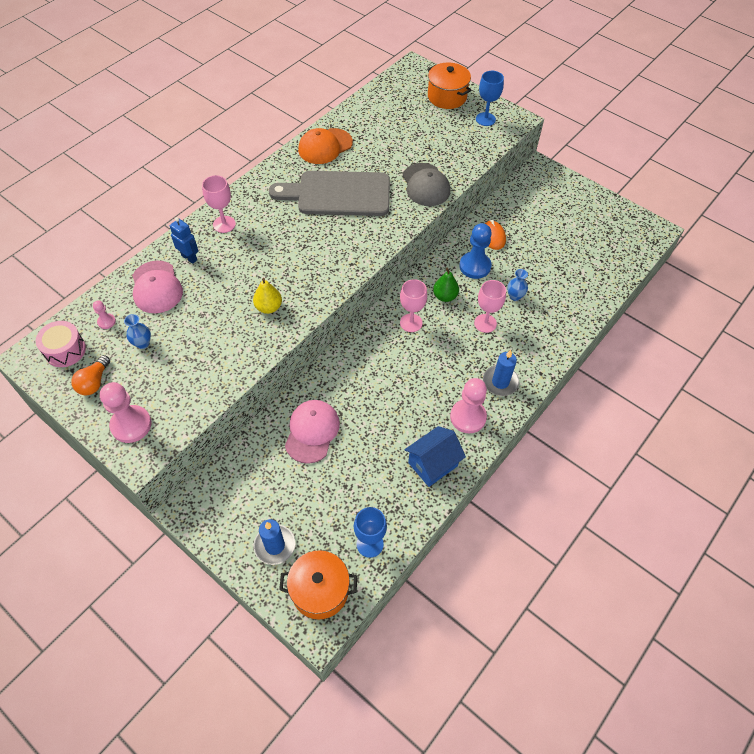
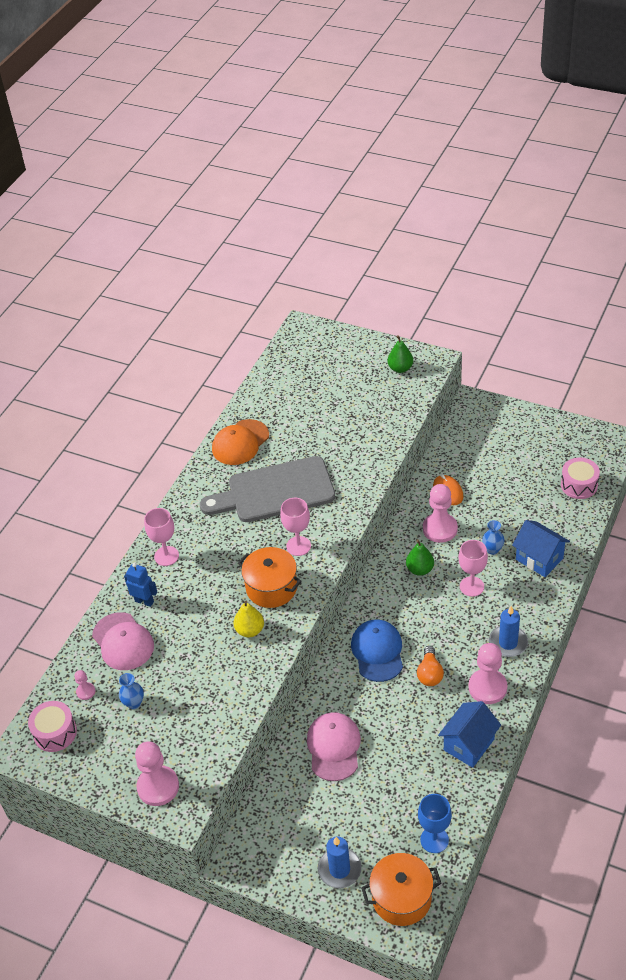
camera: 10 degrees left, 10 degrees down
(94, 382) = (101, 756): orange light bulb -> orange light bulb (430, 673)
(382, 358) = (377, 652): none -> blue cap
(411, 323) = (394, 607): pink goblet -> pink goblet (298, 546)
(425, 185) = (363, 457): grey cap -> none
(447, 97) = (350, 353): orange pot -> orange pot (271, 588)
(475, 266) = (440, 529): blue pawn -> pink pawn
(485, 119) = (400, 368): blue goblet -> green pear
(553, 315) = (539, 559): none -> blue house
(611, 261) = (579, 485): none -> pink drum

